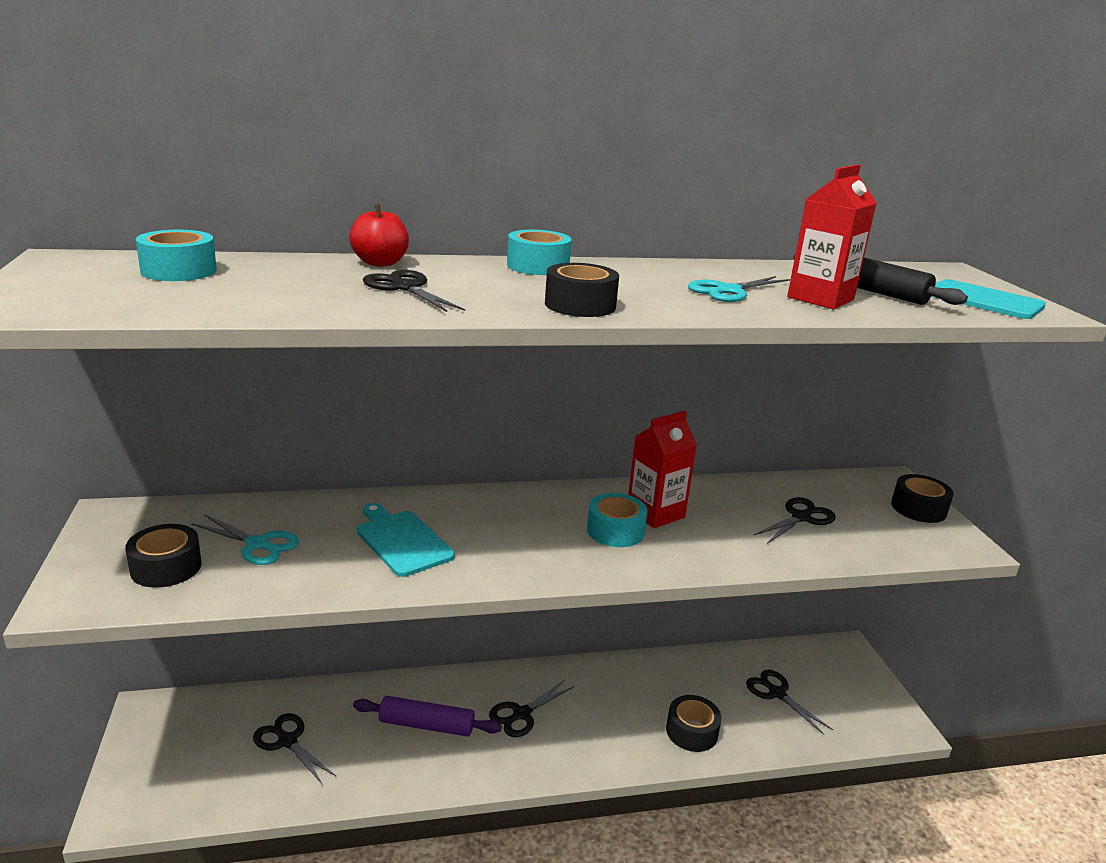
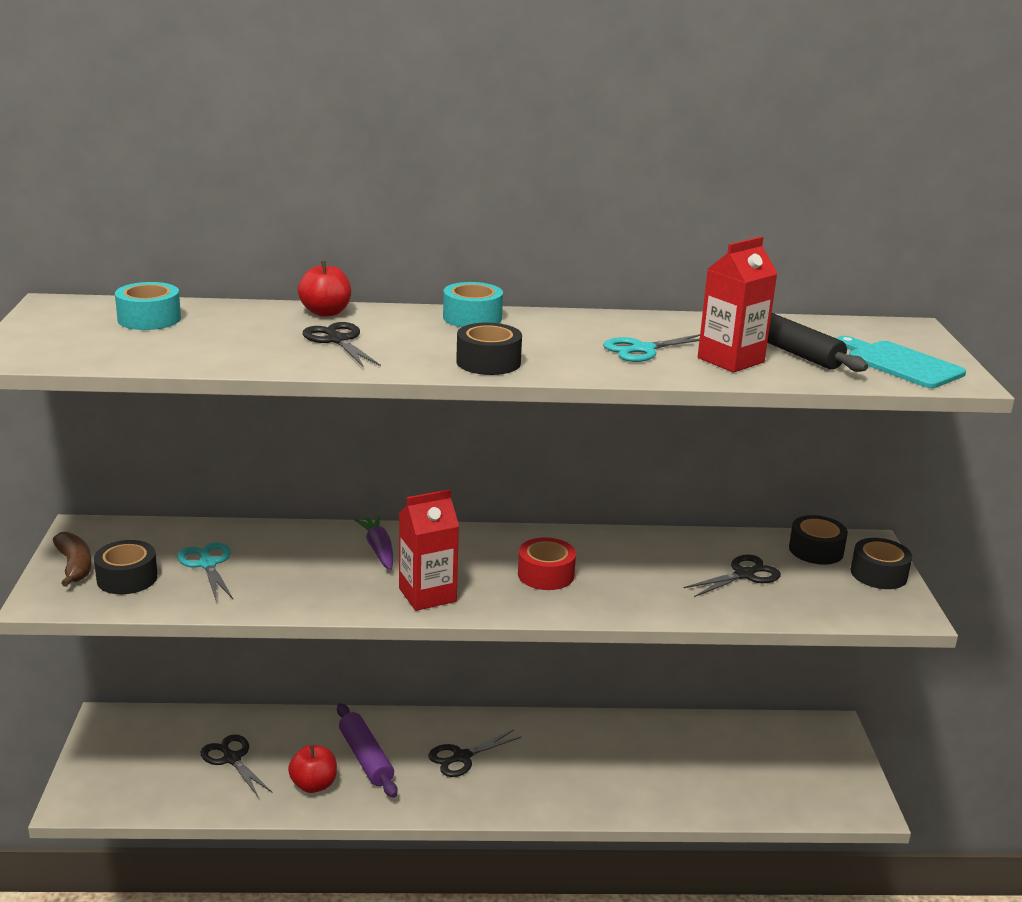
camera: 10 degrees right, 0 degrees up
(102, 557) = (74, 566): none -> brown banana
(257, 544) = (208, 564): turquoise scissors -> turquoise scissors turned 150 degrees counterclockwise
(378, 762) = (314, 785): none -> red apple
(402, 541) = (338, 570): turquoise cutting board -> none
(426, 725) = (366, 758): purple rolling pin -> purple rolling pin turned 45 degrees clockwise
(439, 516) = (378, 549): none -> purple carrot
(615, 531) = (546, 574): turquoise tape -> red tape
(655, 513) = (593, 561): red carton -> red carton (427, 595)
(691, 731) = (631, 789): black tape -> black tape (816, 550)
(777, 693) = (736, 764): black scissors -> none

